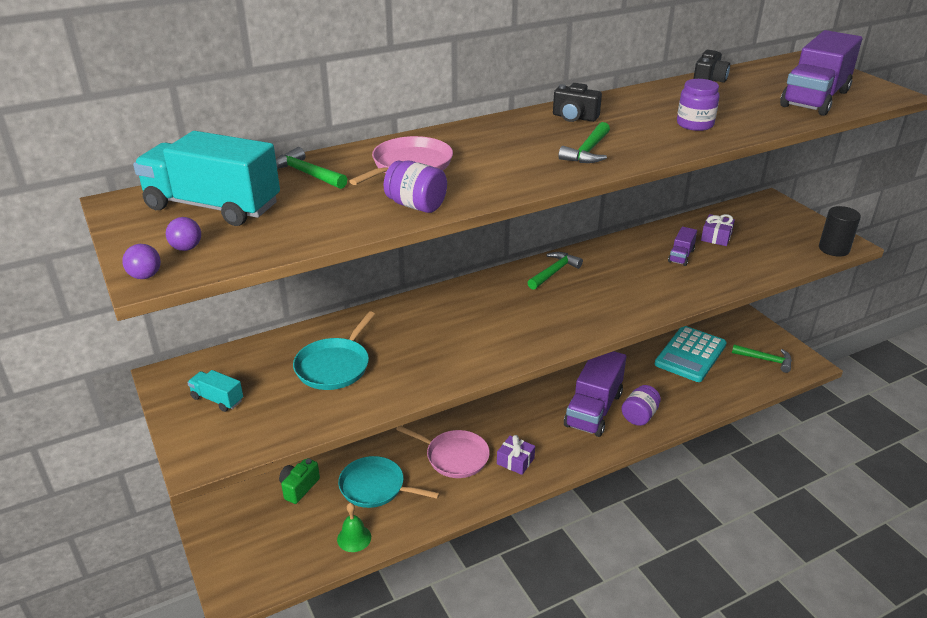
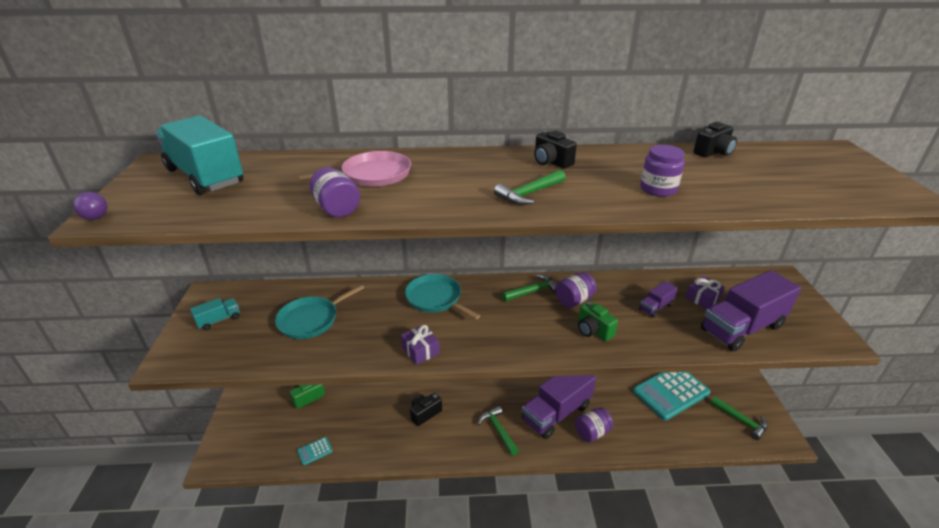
camera: 25 degrees right, 0 degrees up
(186, 248) = (147, 203): purple ball -> none
(217, 399) = (219, 320): turquoise truck -> turquoise truck turned 90 degrees clockwise
(306, 174) = (295, 166): green hammer -> green hammer (498, 430)
(354, 538) = (315, 451): green bell -> turquoise calculator
(375, 487) = (355, 416): turquoise pan -> turquoise pan (436, 298)
(454, 456) = (425, 413): pink pan -> black camera
(515, 461) = (467, 434): purple gift -> purple gift (420, 350)
(601, 270) = (574, 300): none -> purple jar
(640, 292) = (593, 330): none -> green camera
(815, 99) = (814, 188): purple truck -> purple truck (742, 328)
(834, 249) = (820, 342): black cylinder -> none

